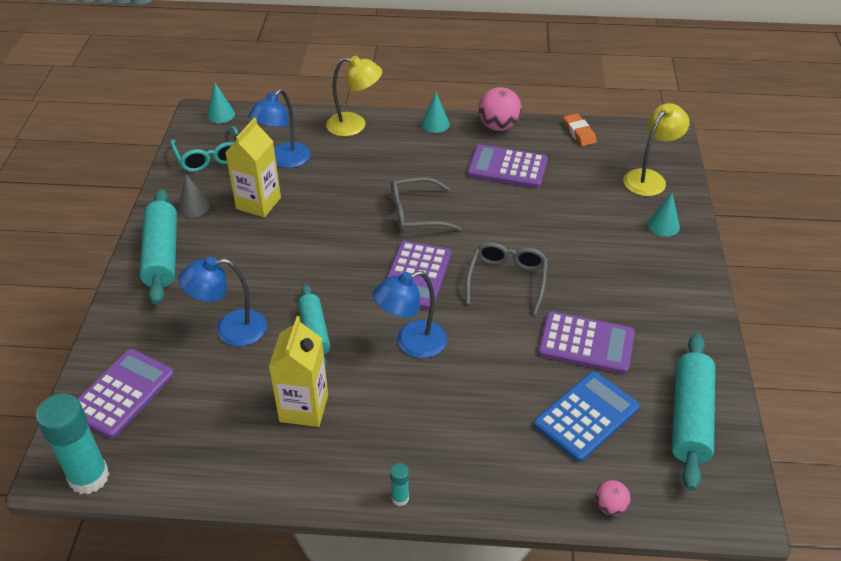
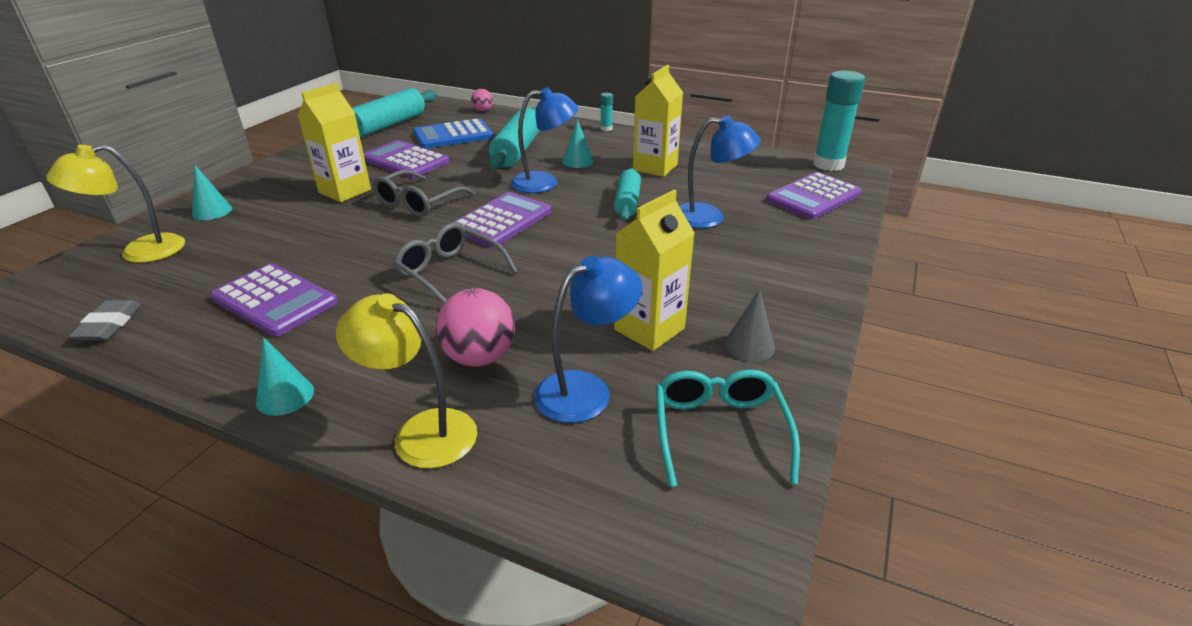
camera: 160 degrees left, 10 degrees down
(162, 255) = (791, 293): turquoise rolling pin -> turquoise rolling pin (517, 150)
(221, 114) = (685, 545): turquoise cone -> turquoise cone (578, 161)
(415, 214) = (450, 273): grey glasses -> grey glasses turned 150 degrees counterclockwise
(498, 126) = (198, 364): pink ball -> pink ball (479, 357)
(579, 132) = (109, 325): orange eraser -> grey eraser
(589, 278) = (345, 191): none -> yellow carton

